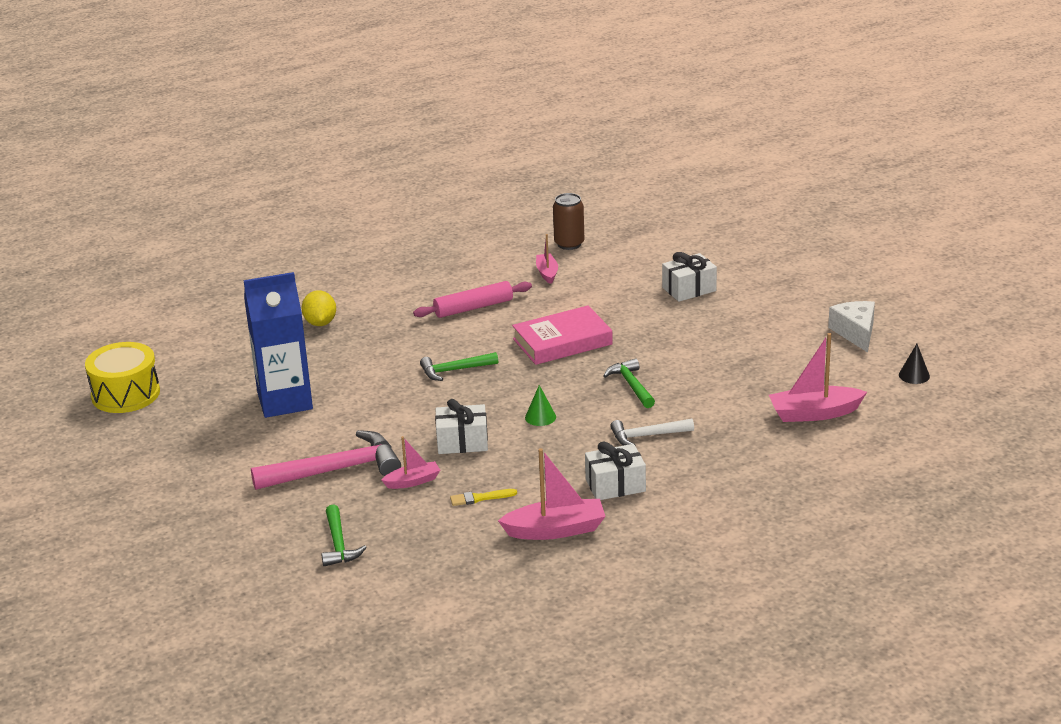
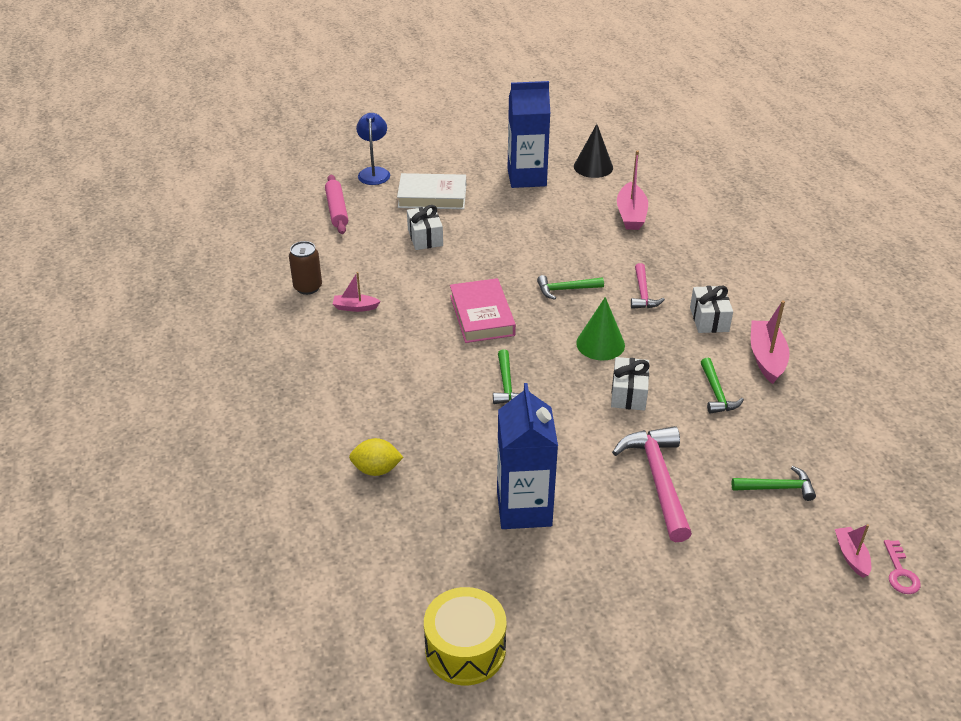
camera: 80 degrees left, 10 degrees up
(230, 626) = (900, 572): none -> pink key
(413, 481) = (685, 431): pink boat -> pink boat (851, 556)
(473, 308) = (397, 360): pink rolling pin -> pink rolling pin (337, 210)
(480, 498) = (716, 393): yellow brush -> green hammer
(540, 417) = (600, 344): green cone -> green cone, size x1.79
(647, 436) = (643, 293): white hammer -> pink hammer
(775, 280) = (432, 196): none -> white book
(803, 239) = (374, 172): none -> blue lamp
(855, 333) = (526, 177): white cheese -> blue carton
(914, 375) = (593, 167): black cone -> black cone, size x1.79

